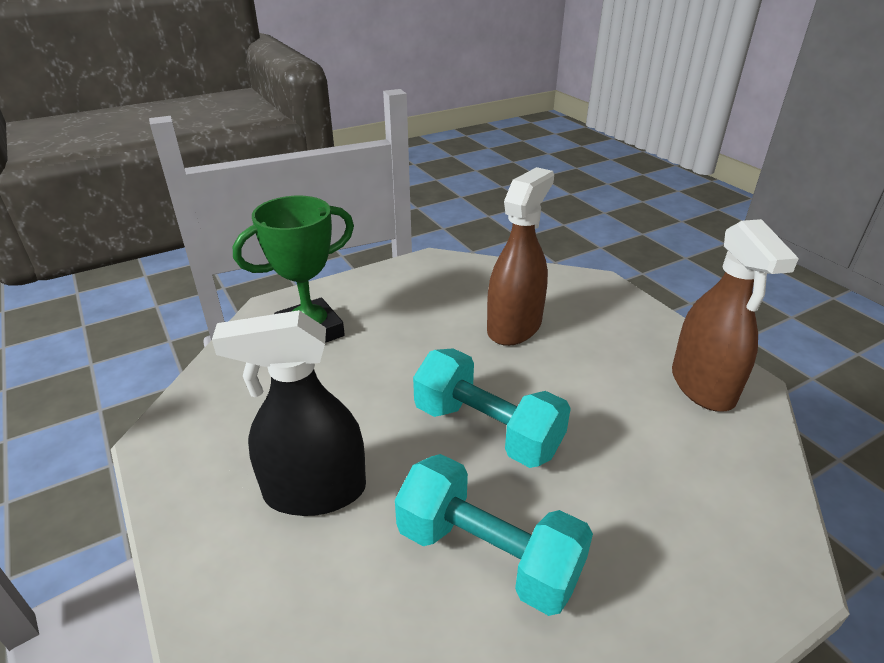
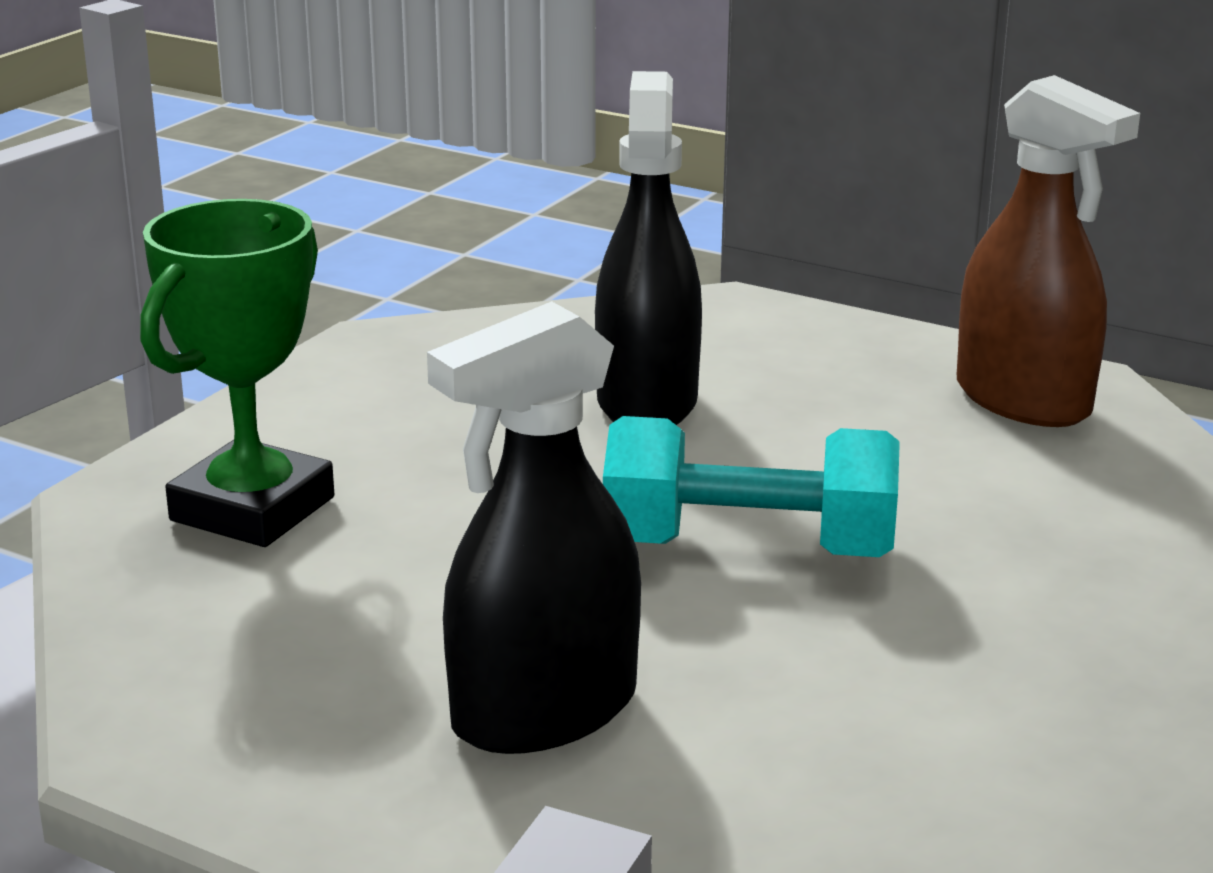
camera: 30 degrees left, 10 degrees down
(488, 555) = (906, 687): turquoise dumbbell -> none
(514, 327) = (647, 401): brown spray bottle -> black spray bottle

